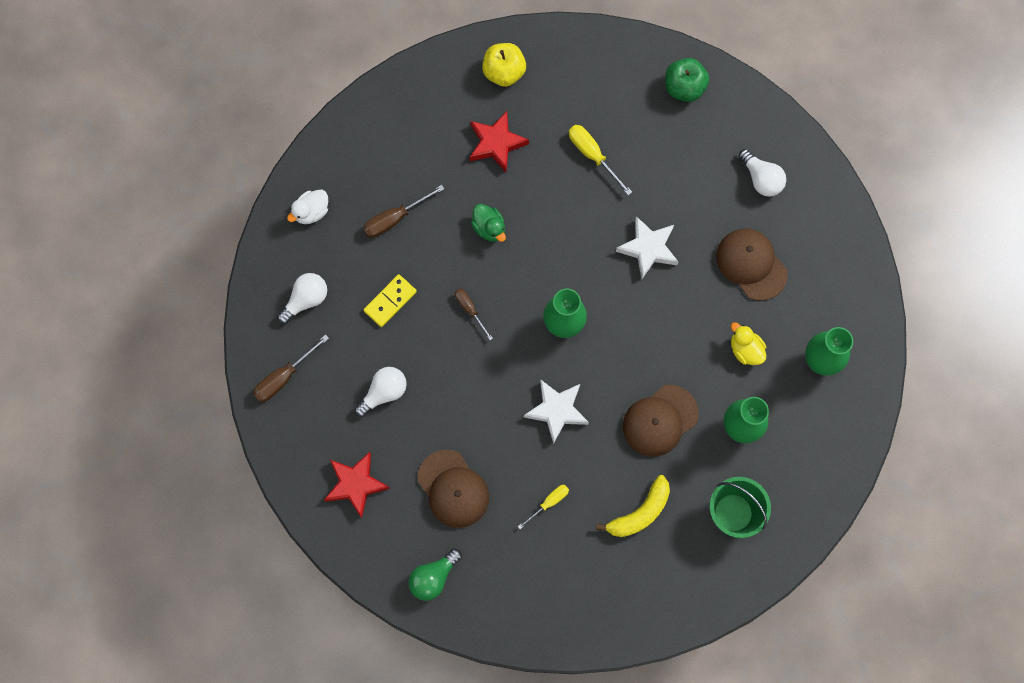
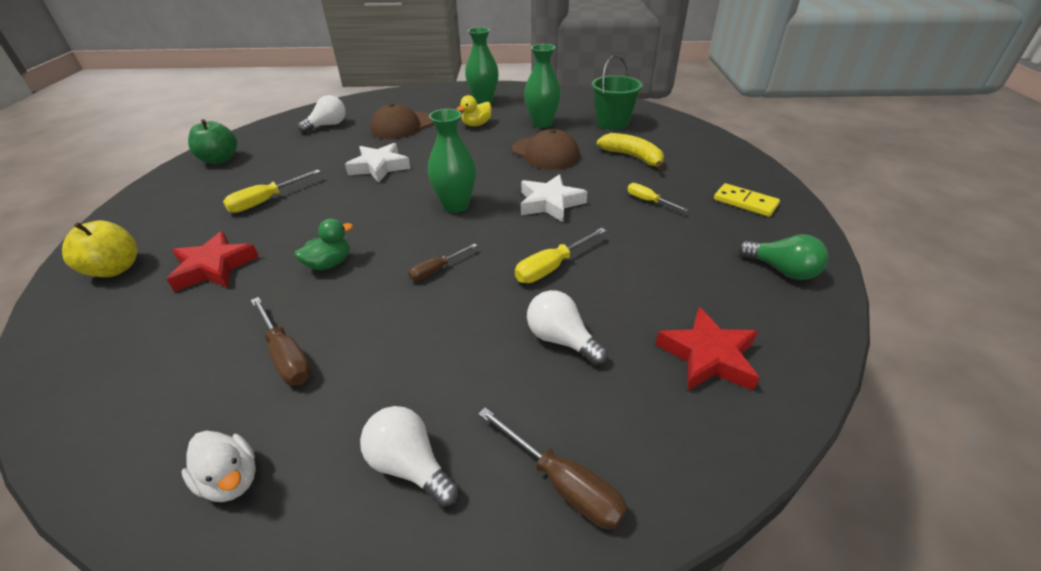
camera: 95 degrees left, 35 degrees down
(390, 301) = (420, 347): yellow domino -> yellow domino (745, 202)
(453, 489) = (667, 264): brown cap -> none
(461, 398) = (552, 267): none -> yellow screwdriver

